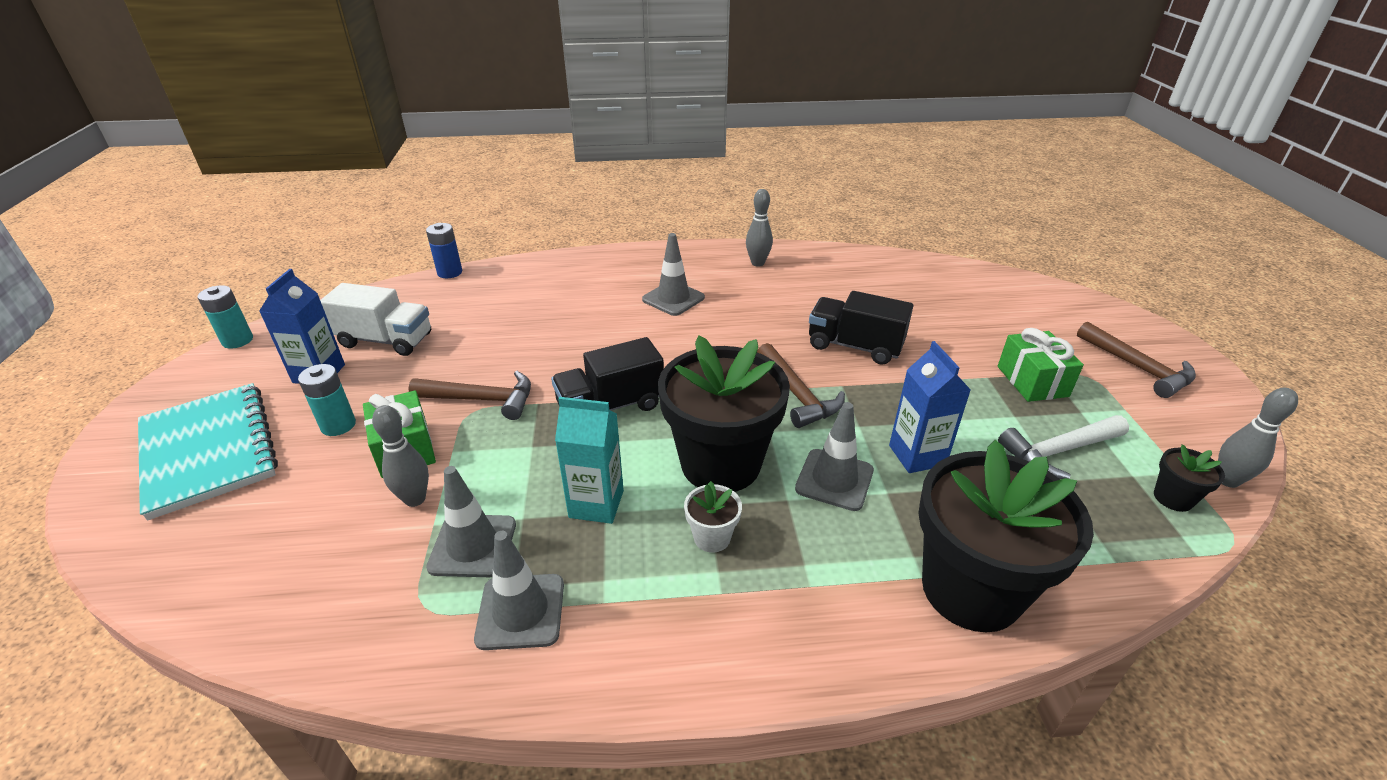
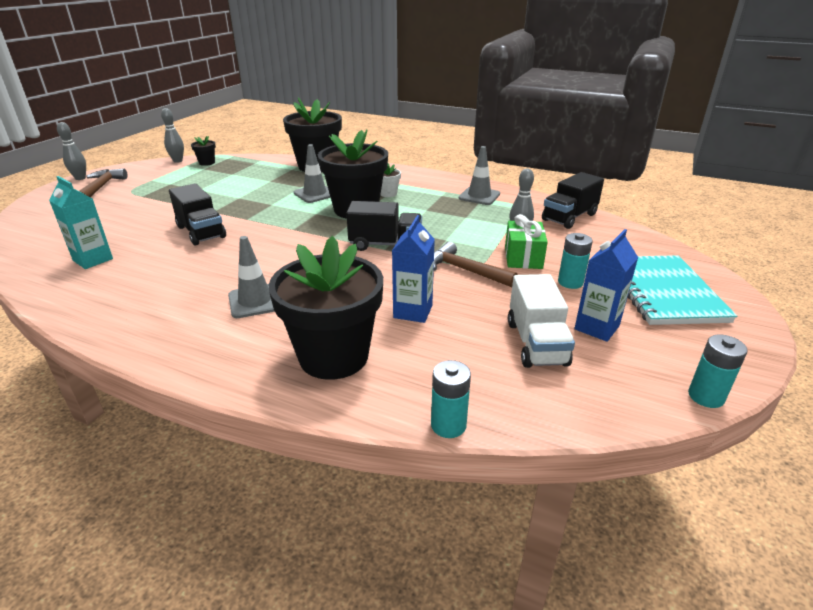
camera: 150 degrees left, 5 degrees down
(309, 601) = (569, 217): none -> black truck
(386, 340) = (536, 343): white truck -> white truck turned 135 degrees counterclockwise
(450, 272) = (448, 425): blue battery -> turquoise battery
(473, 546) = (493, 215): grey traffic cone -> none
(559, 283) = (333, 356): none -> black flower pot
(596, 504) = (428, 212): turquoise carton -> turquoise carton (93, 260)
(757, 263) = (130, 312): grey bowling pin -> grey bowling pin (80, 178)
(797, 395) = (277, 221): brown hammer -> none
(917, 455) = (267, 191): blue carton -> blue carton (413, 311)
(1032, 381) = (158, 196): green gift -> none
(1058, 451) = (211, 178): white hammer -> none

